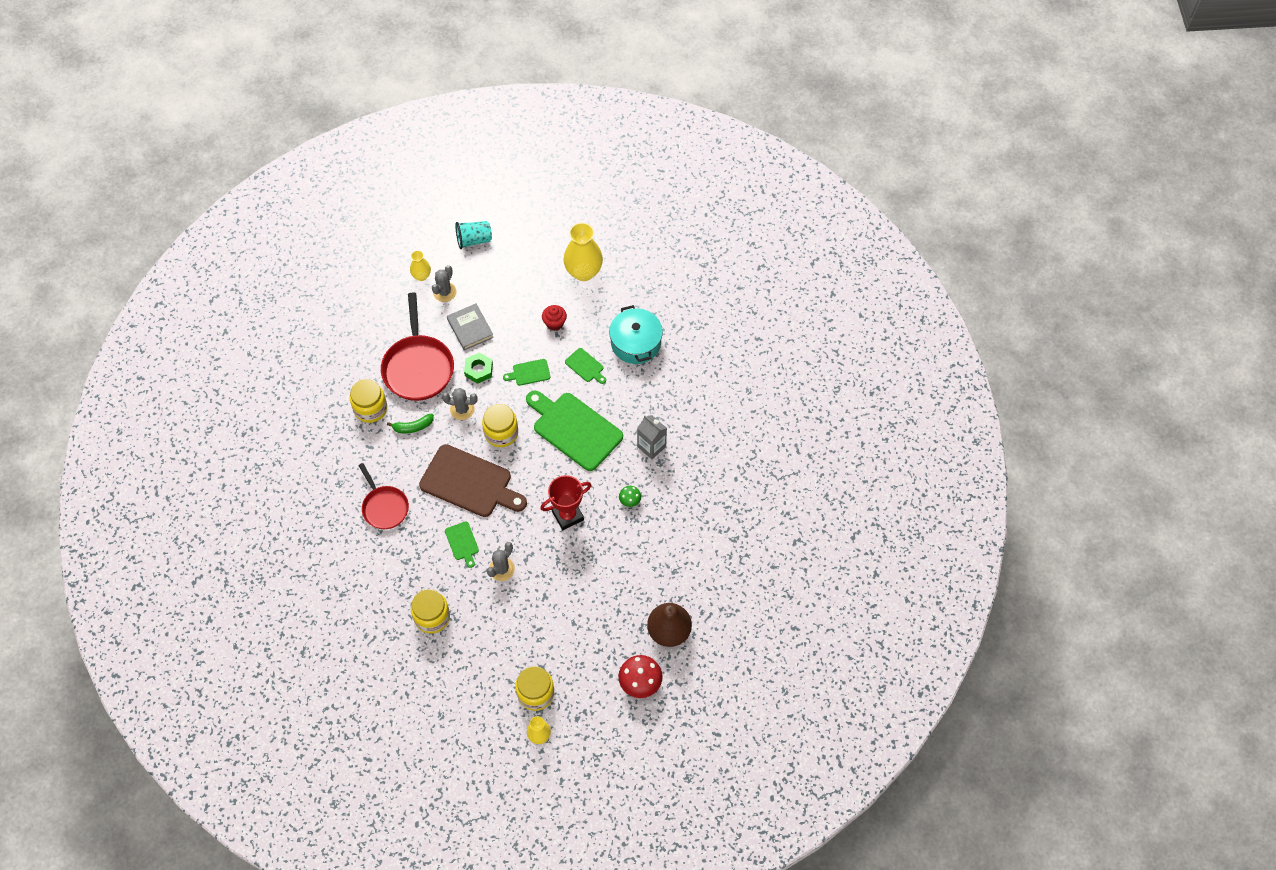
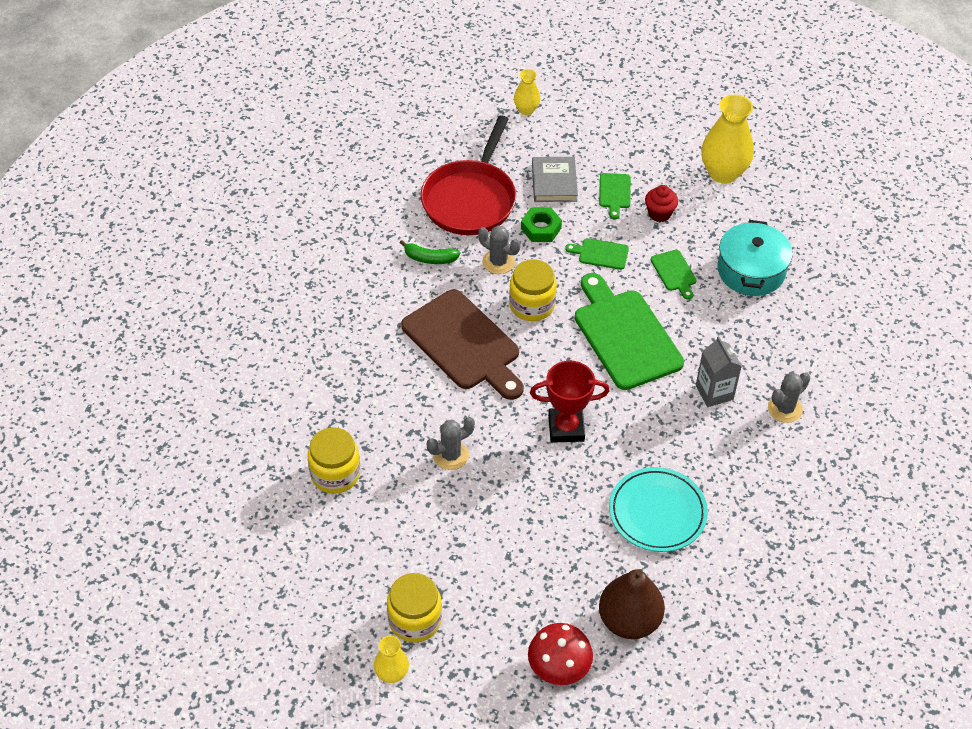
camera: 25 degrees right, 10 degrees down
(370, 408) = (391, 221): yellow jar -> none
(384, 507) = (347, 330): red pan -> none
(444, 292) = (544, 135): grey cactus -> grey cactus (785, 409)
(462, 542) = (419, 406): green cutting board -> green cutting board (614, 193)
(474, 240) = (607, 96): turquoise cup -> none
(630, 500) = (655, 443): green mushroom -> none
(653, 549) = (657, 512): none -> turquoise plate

